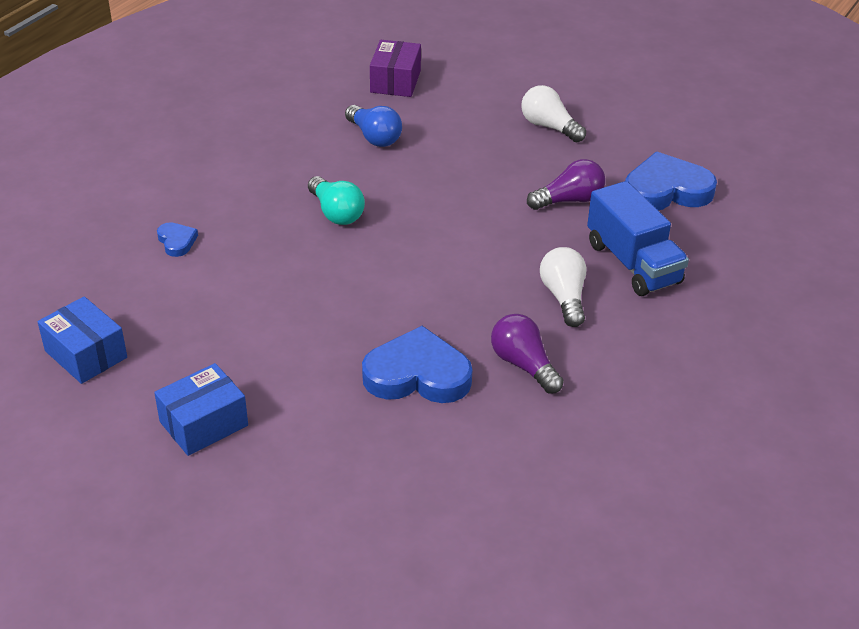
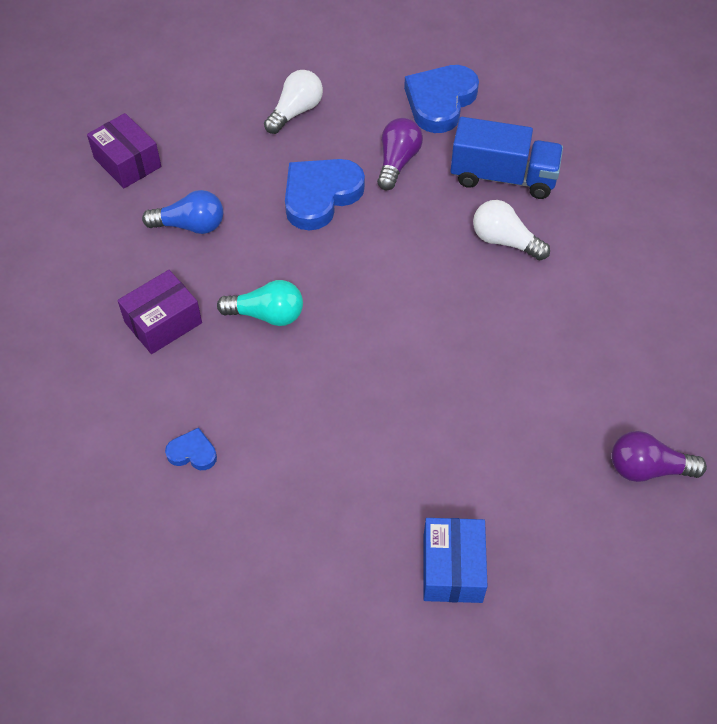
camera: 50 degrees left, 15 degrees up
(86, 354) = (286, 612): blue box -> none
(273, 170) = (163, 322): none -> purple box
(417, 375) = (514, 386): blue heart -> blue heart (320, 196)
(523, 365) = (557, 314): purple light bulb -> purple light bulb (647, 468)
(549, 127) = (295, 112): white light bulb -> white light bulb turned 135 degrees clockwise

